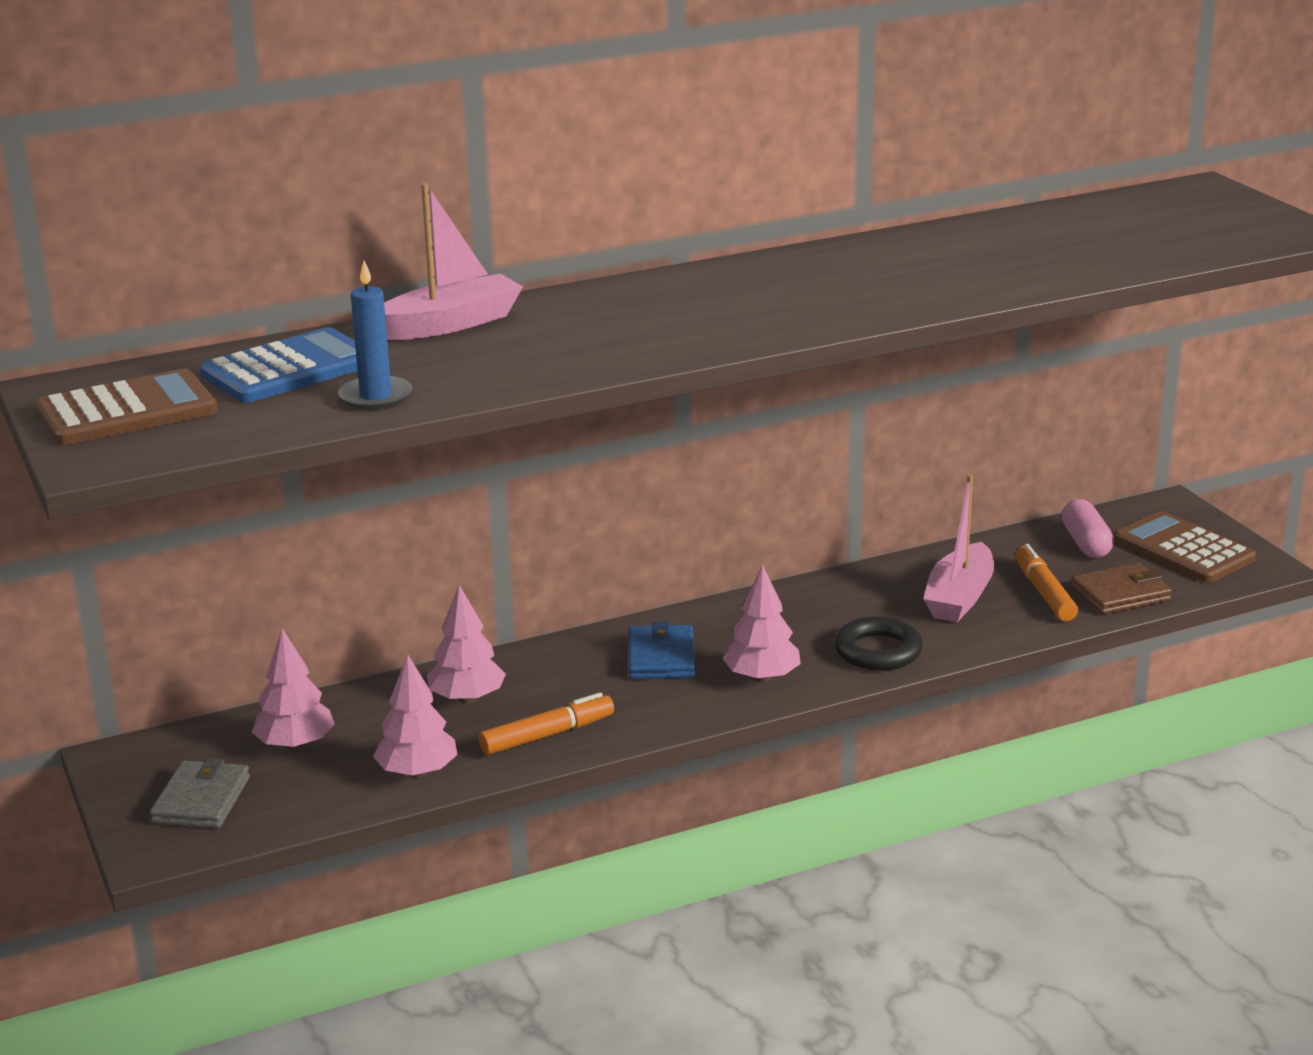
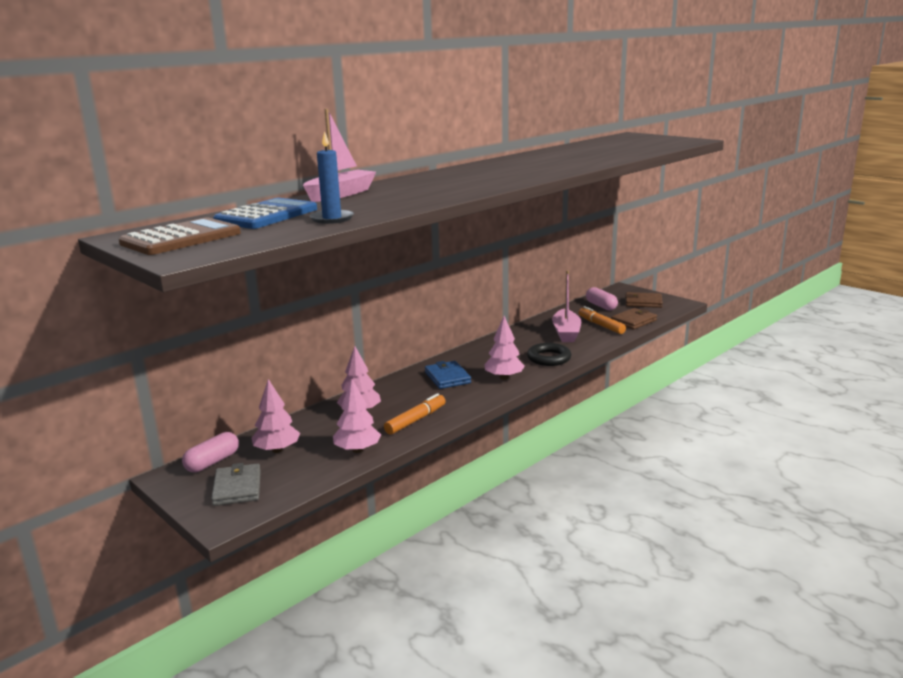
camera: 20 degrees left, 5 degrees down
(189, 745) = (212, 462): none -> pink capsule
(1183, 549) = (643, 302): brown calculator -> brown wallet

